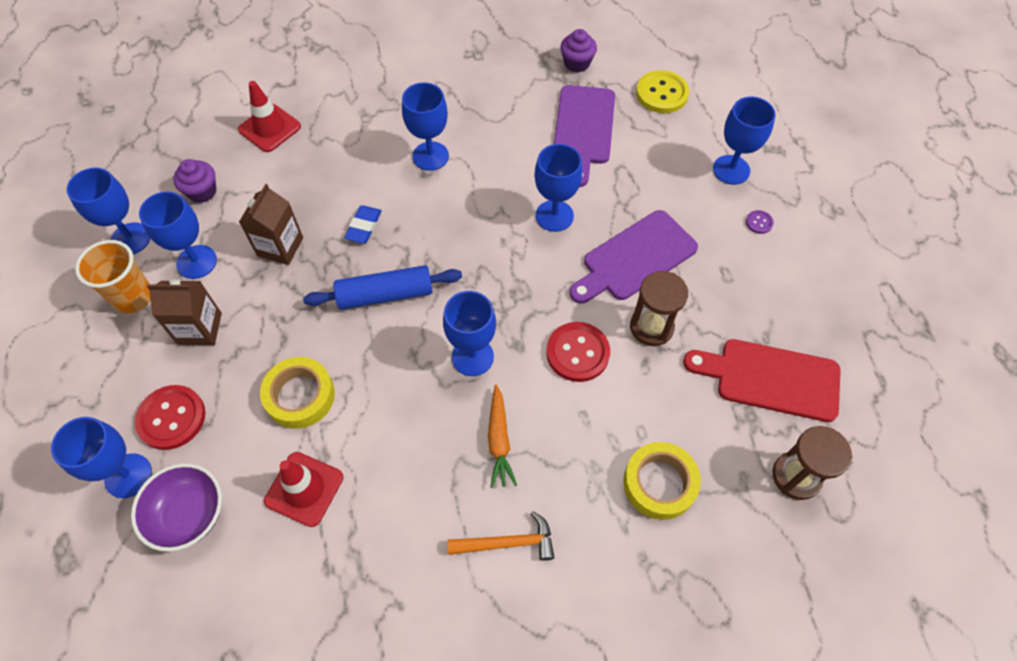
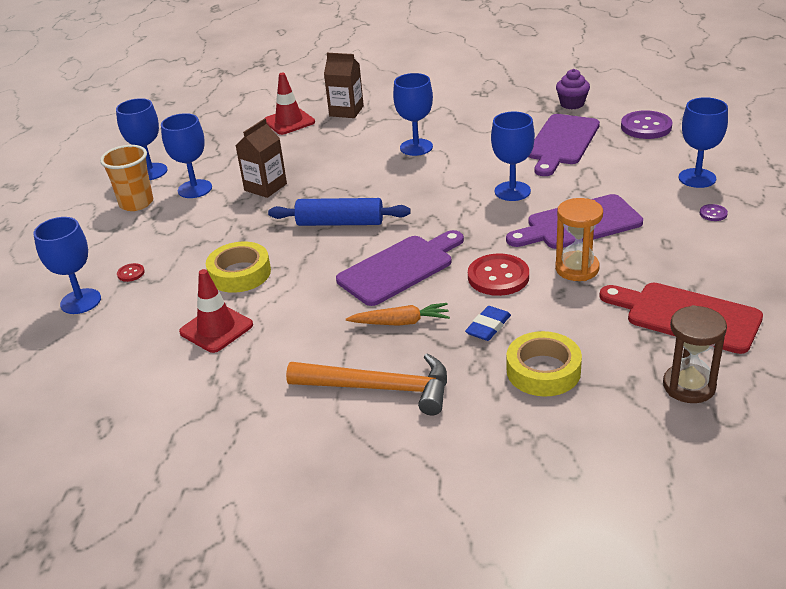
camera: 20 degrees right, 25 degrees down
(171, 418) = (131, 273): red button -> red button, size x0.46
(189, 514) = (116, 330): purple bowl -> none
(200, 328) = (178, 226): brown carton -> brown carton (346, 111)
(202, 192) = (218, 151): purple cupcake -> none
(364, 226) = (340, 182): blue eraser -> blue eraser (488, 327)
(472, 357) = (399, 268): blue goblet -> purple cutting board
(499, 440) = (400, 322): orange carrot -> orange carrot turned 105 degrees counterclockwise
(508, 543) = (379, 388): orange hammer -> orange hammer, size x1.59
(651, 327) = (577, 269): brown hourglass -> orange hourglass
(662, 93) = (646, 127): yellow button -> purple button

